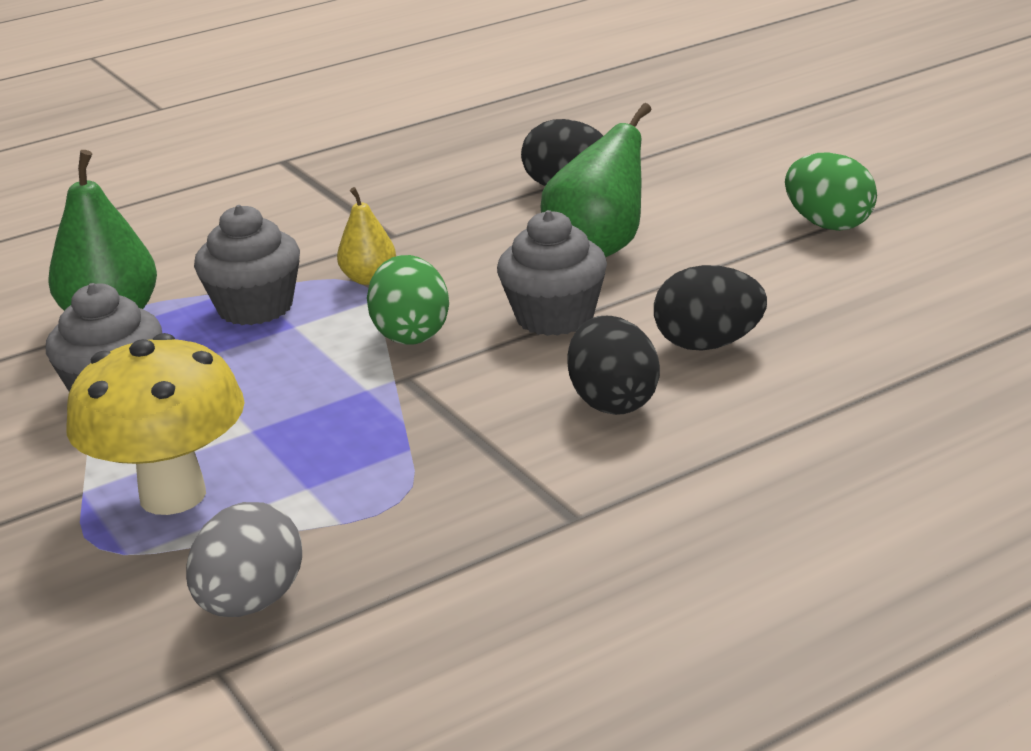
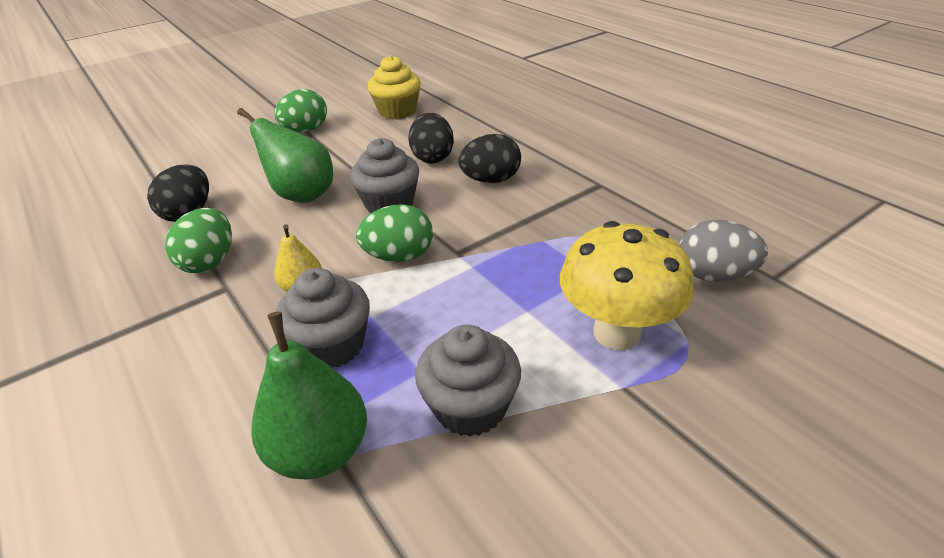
camera: 95 degrees left, 10 degrees up
(447, 218) = (210, 262): none -> green egg
(920, 298) = (397, 111): none -> yellow cupcake

